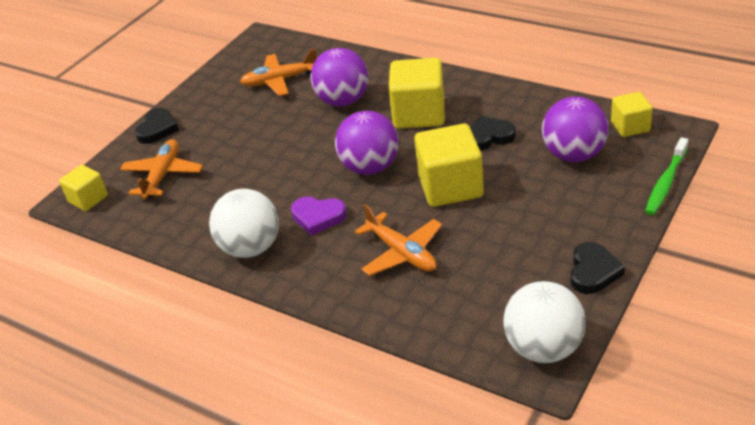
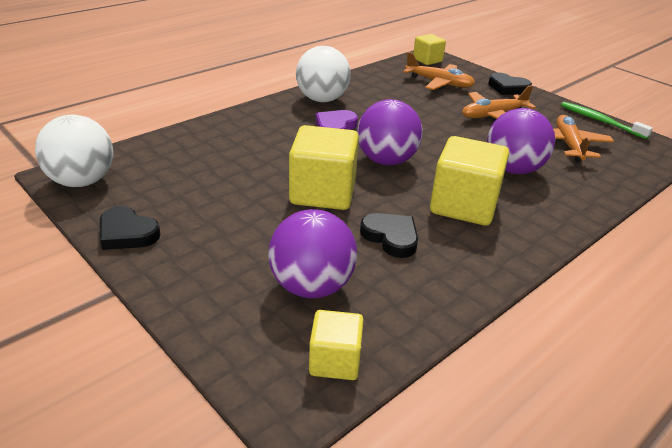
camera: 100 degrees right, 5 degrees down
(402, 253) = (256, 150): orange plane -> orange plane (493, 115)
(488, 137) = (391, 237): black heart -> black heart turned 45 degrees counterclockwise
(666, 183) = (197, 341): green toothbrush -> green toothbrush (600, 121)

